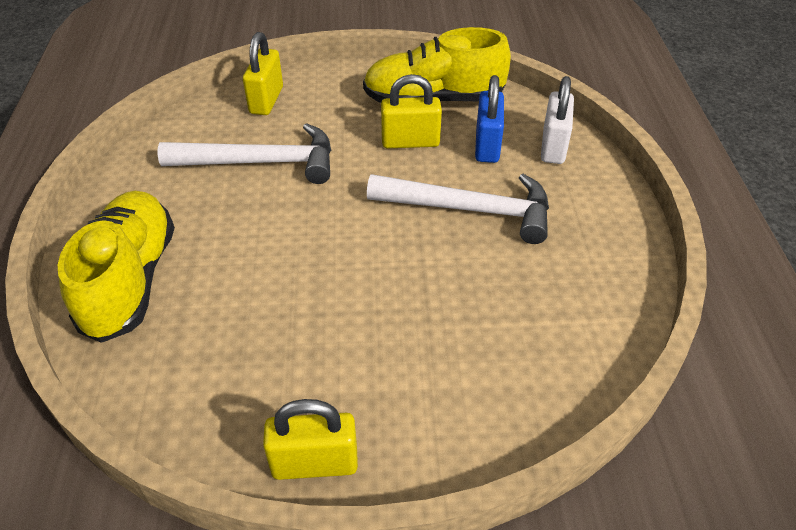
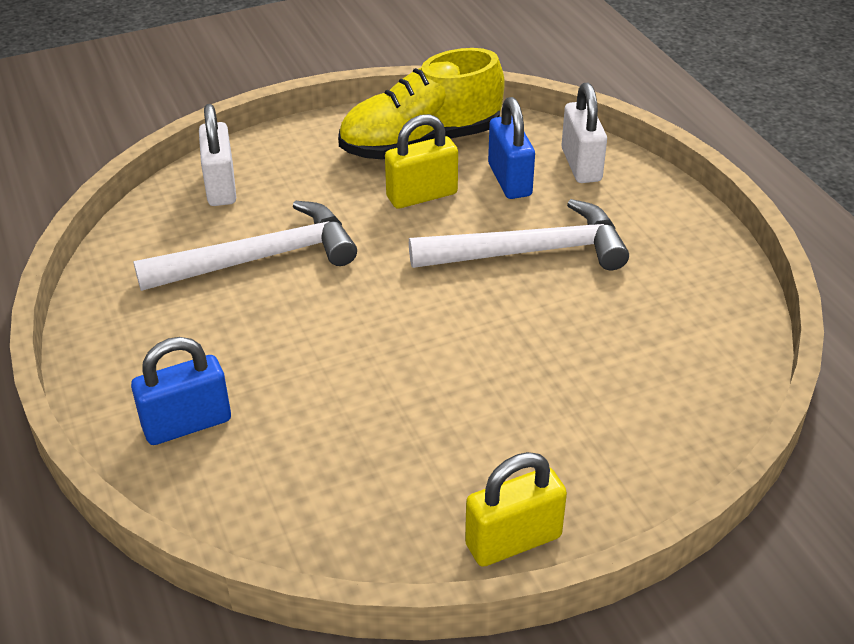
camera: 20 degrees left, 5 degrees down
(130, 280) = (187, 424): yellow shoe -> blue padlock
(266, 100) = (221, 187): yellow padlock -> white padlock

